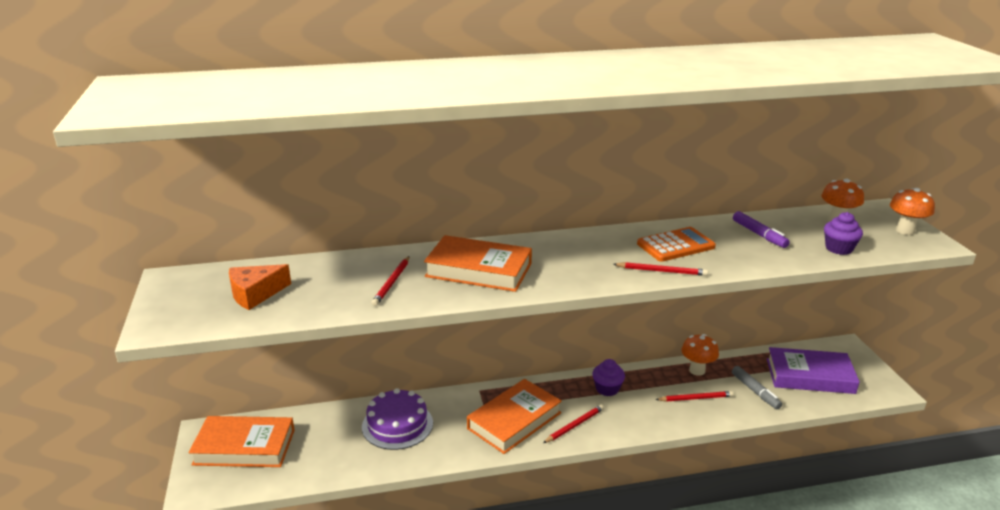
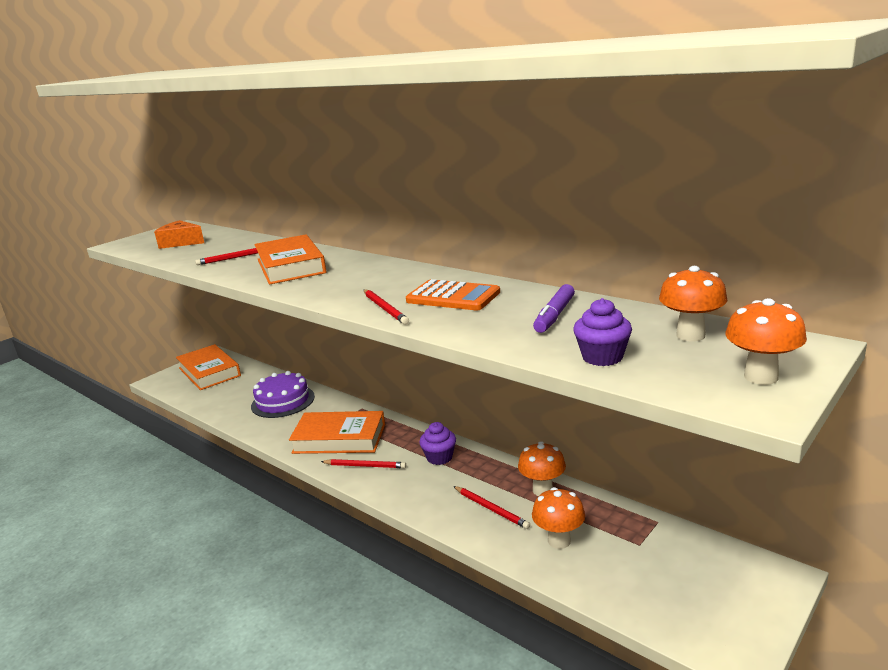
camera: 55 degrees right, 5 degrees down
(755, 391) = (559, 541): grey marker -> orange mushroom
(810, 376) = (654, 569): purple book -> none

